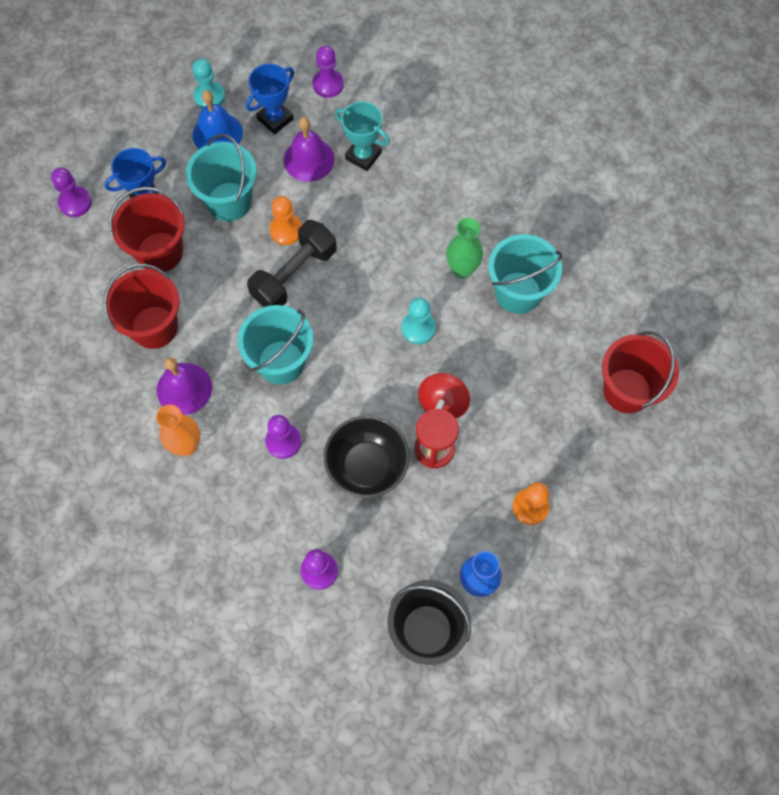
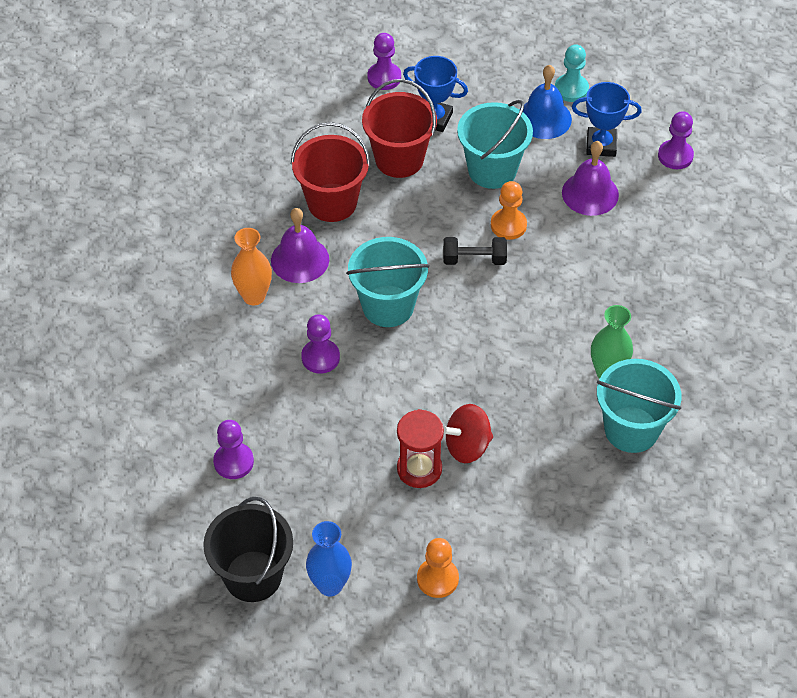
camera: 50 degrees right, 15 degrees down
(294, 275) = (474, 259): black dumbbell -> black dumbbell, size x0.60
(363, 156) = (636, 227): turquoise trophy -> none
(367, 466) = (356, 431): black bowl -> none
(418, 328) = (518, 379): turquoise pawn -> none
(627, 390) = (626, 581): red bucket -> none

